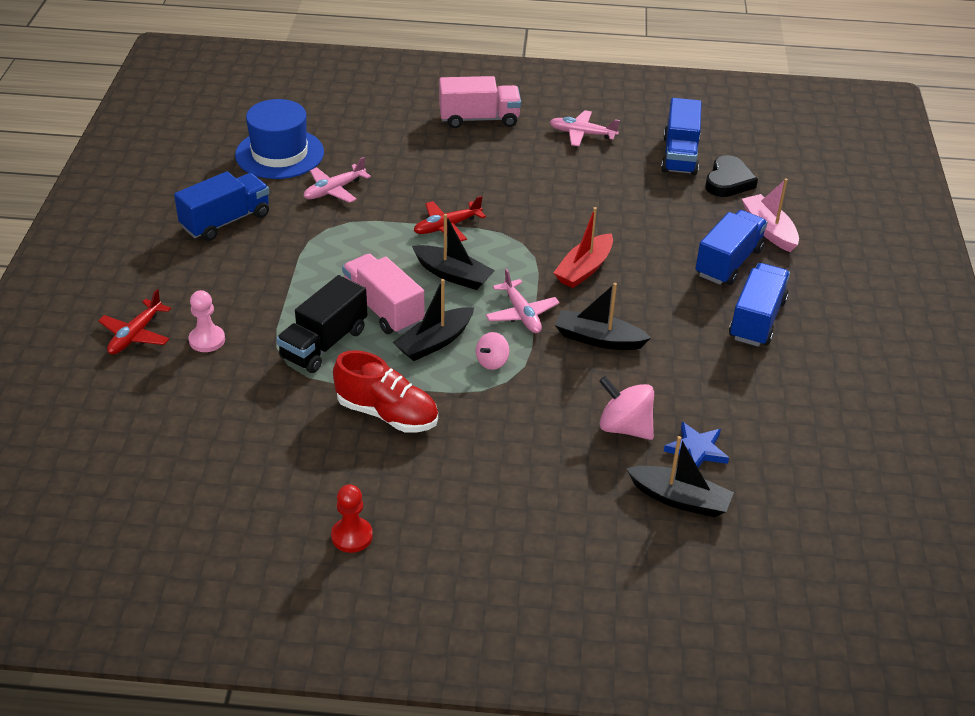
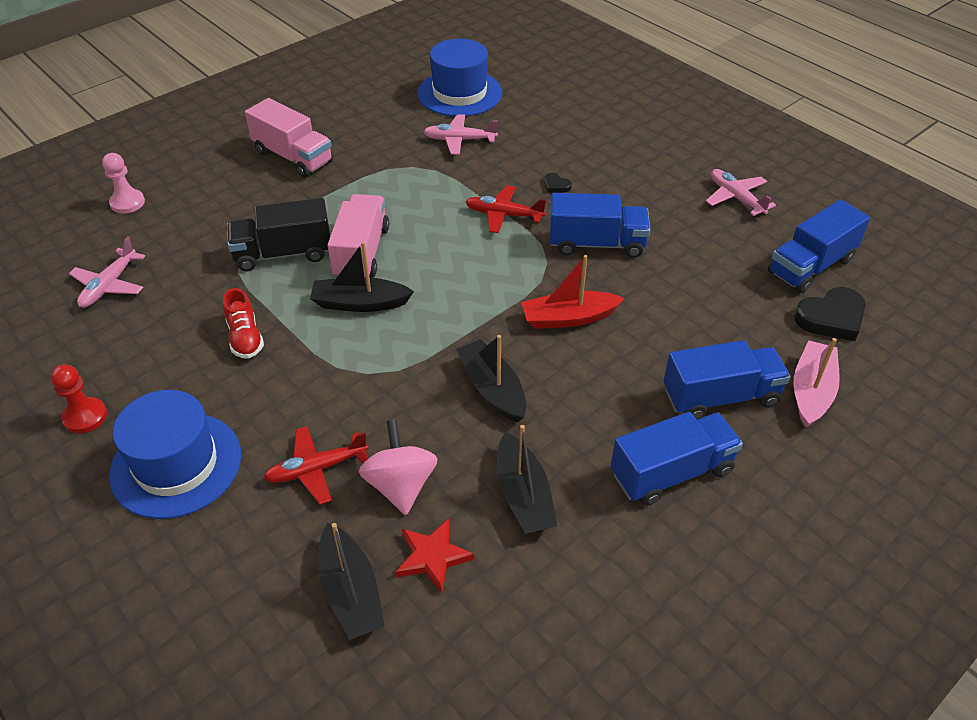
camera: 45 degrees right, 5 degrees up
(135, 335) = (183, 173): red plane -> red plane (316, 469)
(207, 340) = (217, 203): pink pawn -> pink pawn (127, 203)
(226, 221) = (352, 124): blue truck -> blue truck (596, 244)
(387, 414) = (245, 338): red shoe -> red shoe, size x0.64
(453, 275) = (452, 257): black boat -> black boat (523, 495)
(454, 187) = (556, 185): none -> black heart
(467, 516) = (176, 464): none -> blue hat
(479, 119) = (657, 140): pink truck -> pink truck (293, 157)
(492, 362) = (379, 349): pink spinning top -> none
(521, 314) = (459, 324): pink plane -> pink plane (109, 285)
(696, 450) = (432, 557): blue star -> red star

